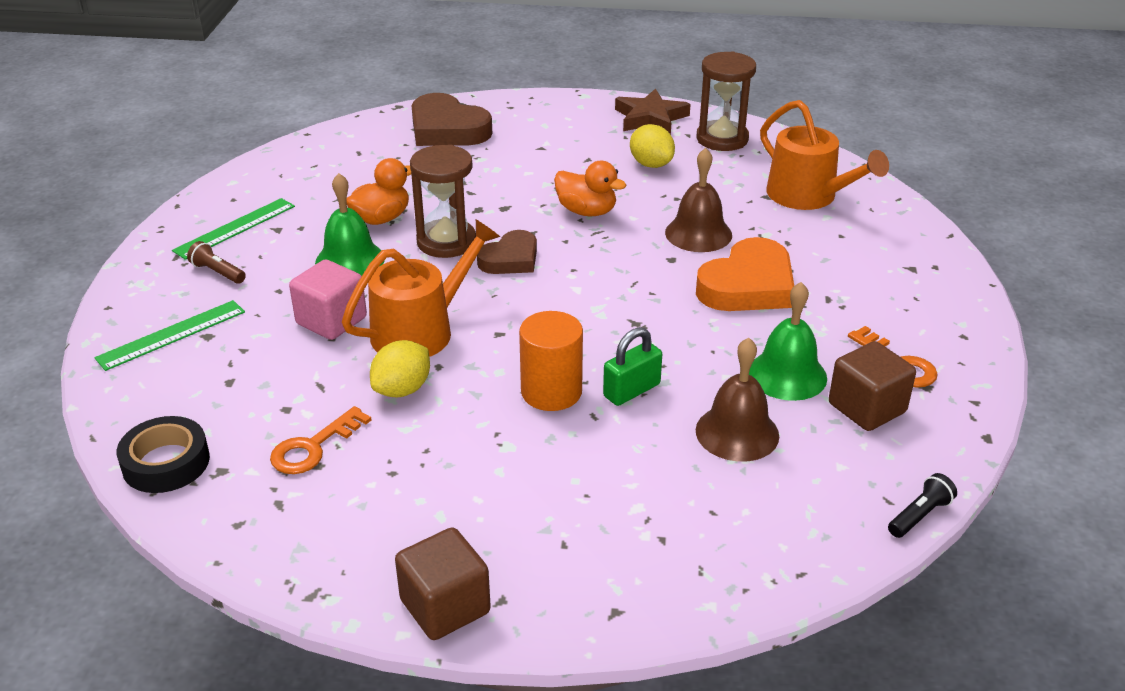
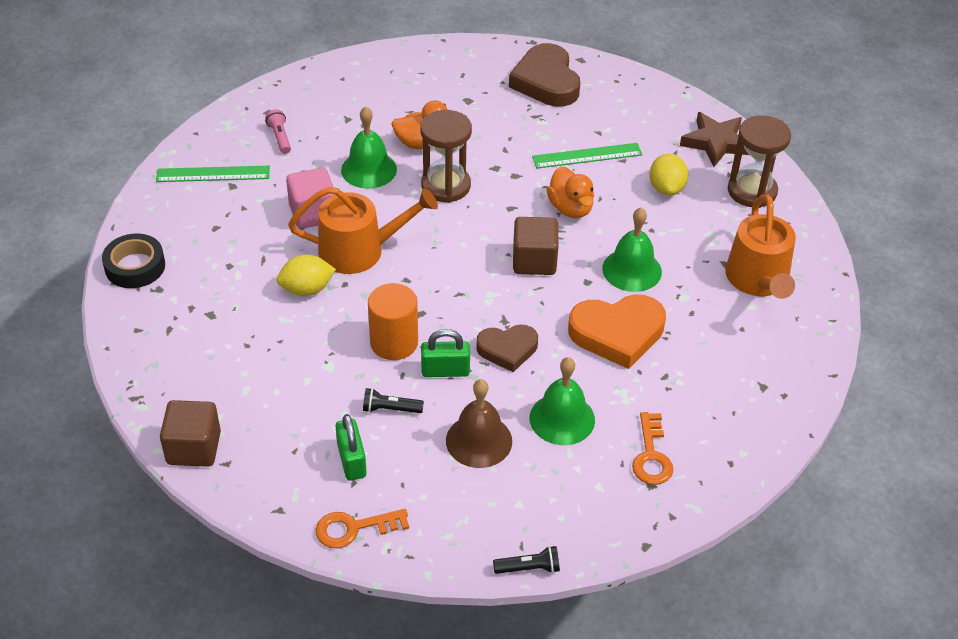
camera: 35 degrees right, 10 degrees up
(217, 272) = (280, 137): brown flashlight -> pink flashlight
(235, 228) = (321, 105): green ruler -> green ruler (587, 156)
(313, 447) = (220, 302): orange key -> orange key (354, 528)
(510, 259) = (474, 223): brown heart -> brown heart (507, 349)
(618, 451) = (390, 409): none -> black flashlight
(636, 519) = (351, 460): none -> green padlock
(698, 233) = (632, 270): brown bell -> green bell
(867, 408) = (587, 475): brown cube -> brown cube (534, 261)

